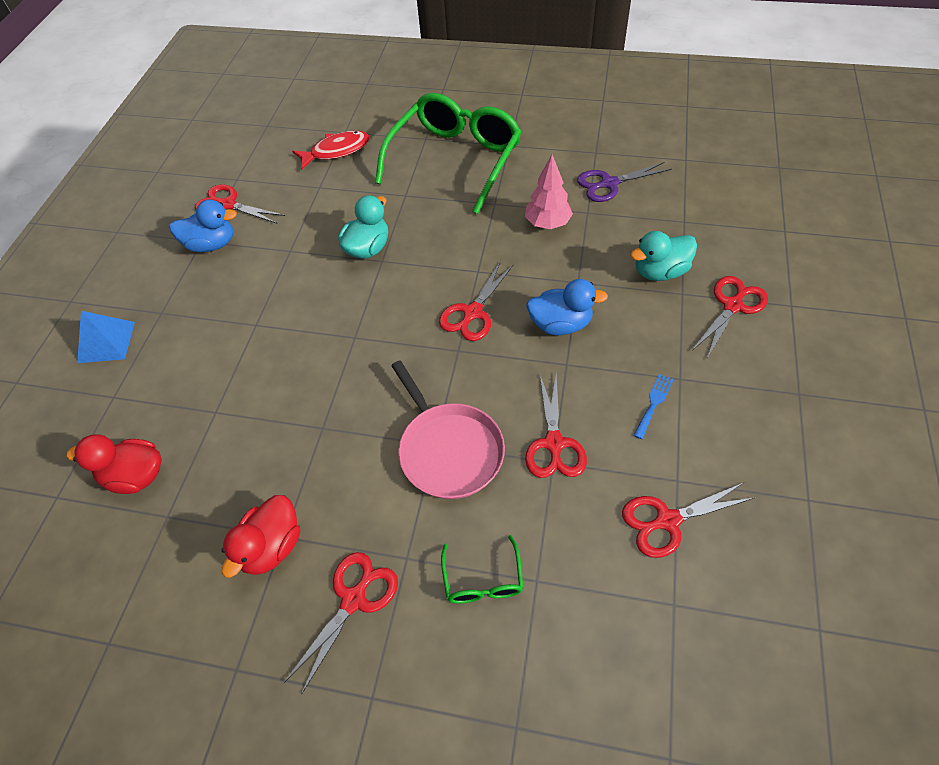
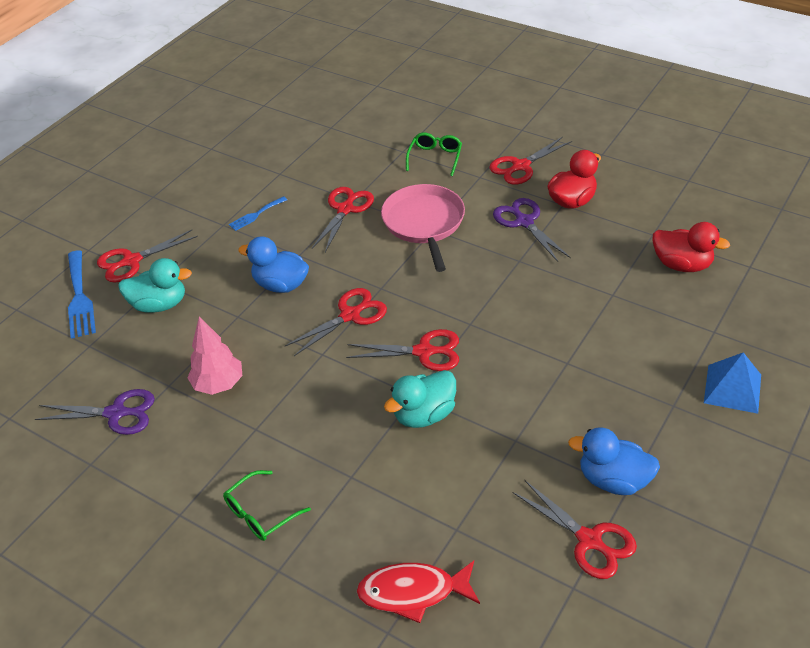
camera: 160 degrees left, 10 degrees down
(328, 489) = (524, 222): none -> purple scissors
(455, 159) = (260, 513): green glasses -> green glasses, size x0.41
(667, 521) = (303, 158): red scissors -> red scissors (424, 352)
(740, 256) = (79, 298): none -> blue fork

